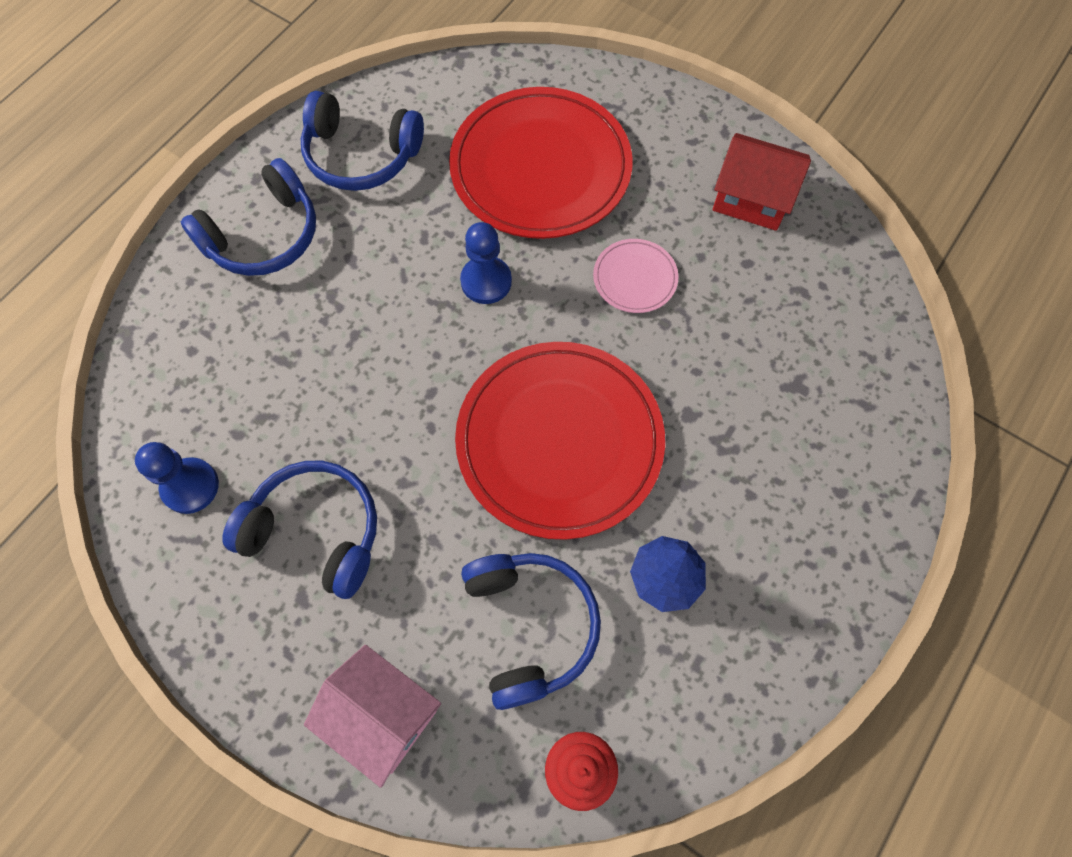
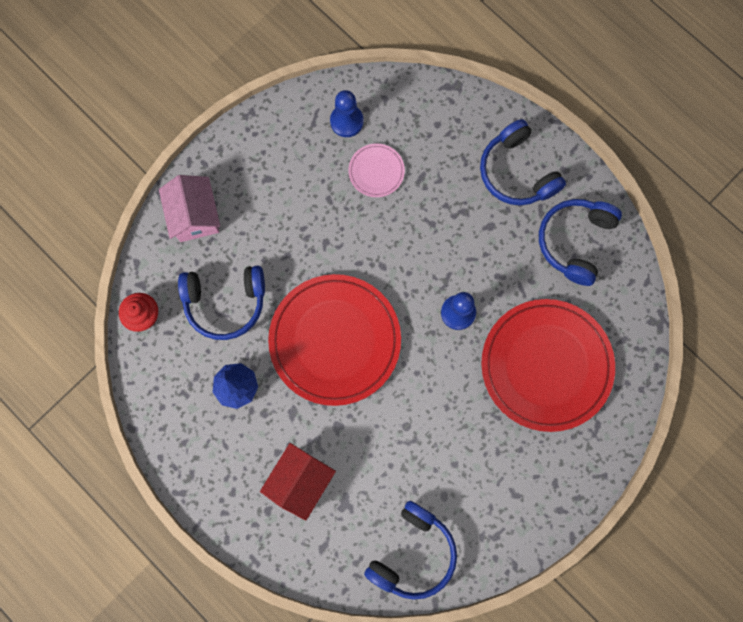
camera: 100 degrees right, 10 degrees up
(316, 531) = (305, 189): blue headphones -> blue headphones (413, 553)
(382, 715) = (194, 216): pink house -> pink house turned 60 degrees counterclockwise
(635, 278) = (444, 414): pink plate -> pink plate (376, 171)
(752, 198) = (497, 514): red house -> red house (300, 481)

